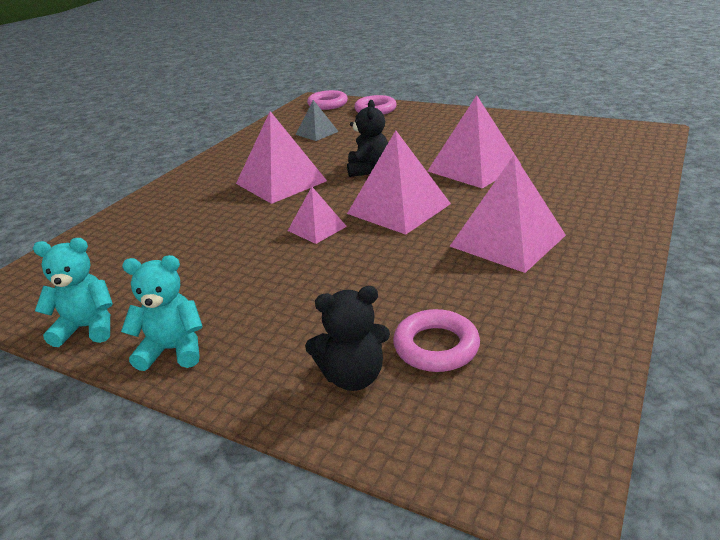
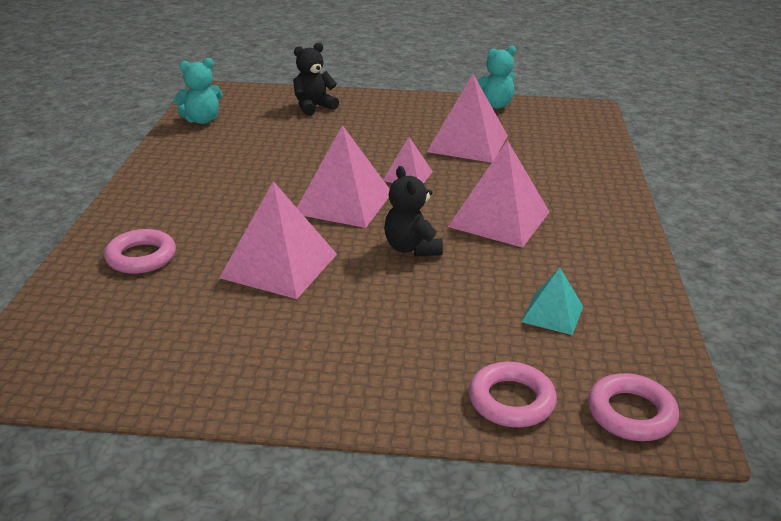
camera: 155 degrees right, 0 degrees up
(173, 350) = (426, 104): turquoise teddy bear -> turquoise teddy bear (202, 120)
(317, 133) = (552, 314): grey pyramid -> turquoise pyramid
(436, 346) = (272, 122): pink ring -> pink ring (141, 257)
(508, 240) = (232, 184): pink pyramid -> pink pyramid (467, 143)

